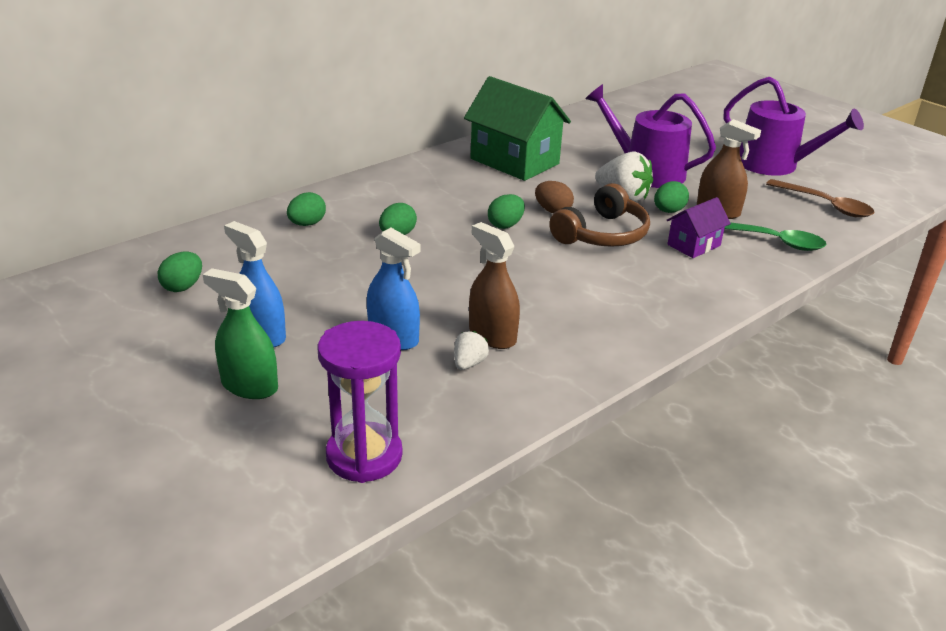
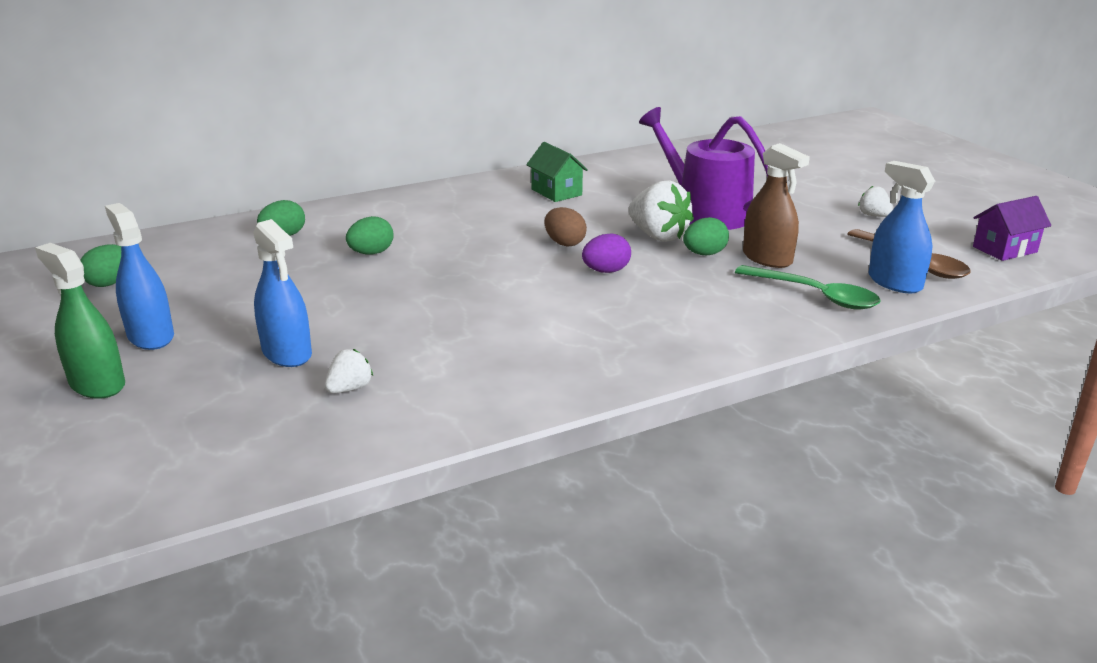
camera: 15 degrees right, 5 degrees down
(364, 456) = (158, 470): purple hourglass -> none
(492, 335) = (398, 363): brown spray bottle -> none
(505, 225) = (499, 253): green egg -> none
(514, 161) = (556, 192): green house -> green house, size x0.52
(602, 234) = (606, 271): brown headphones -> purple egg
(693, 245) = (711, 291): purple house -> purple house (1004, 249)
(774, 165) = (874, 216): purple watering can -> white strawberry
(821, 224) = (894, 282): none -> blue spray bottle

